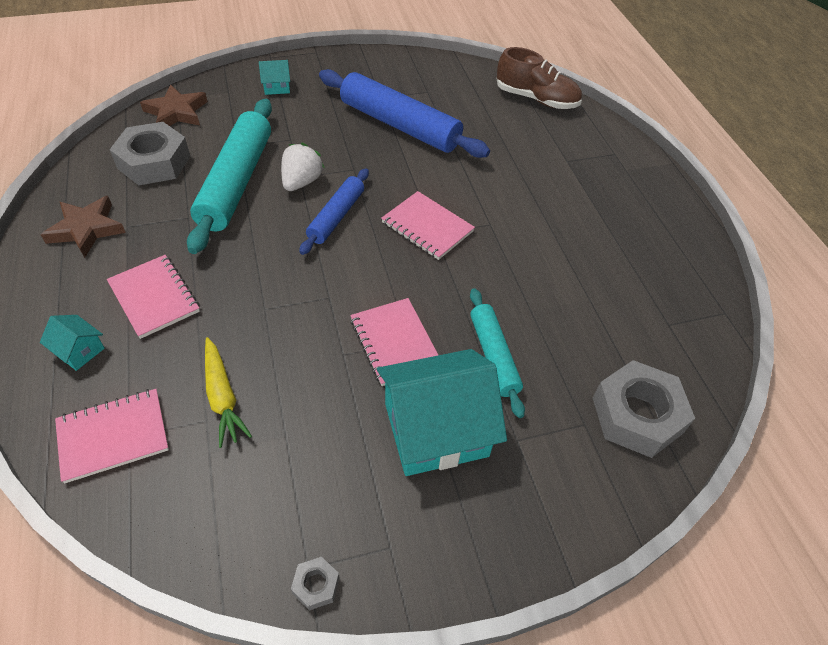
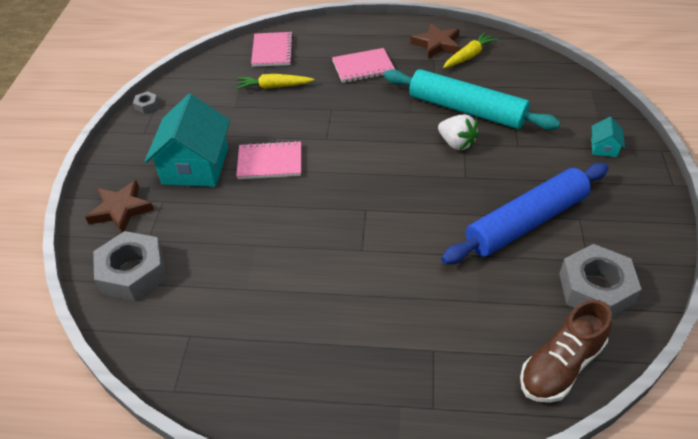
camera: 115 degrees right, 5 degrees down
(79, 350) = (336, 41): turquoise house -> none
(116, 195) = (468, 56): none -> yellow carrot
(154, 162) = (502, 73): grey nut -> grey nut (596, 289)
(176, 112) = (568, 87): brown star -> brown star (121, 209)
(336, 217) = (407, 156): blue rolling pin -> none
(427, 227) = (374, 206): pink notebook -> none
(493, 355) = (229, 209): turquoise rolling pin -> none

